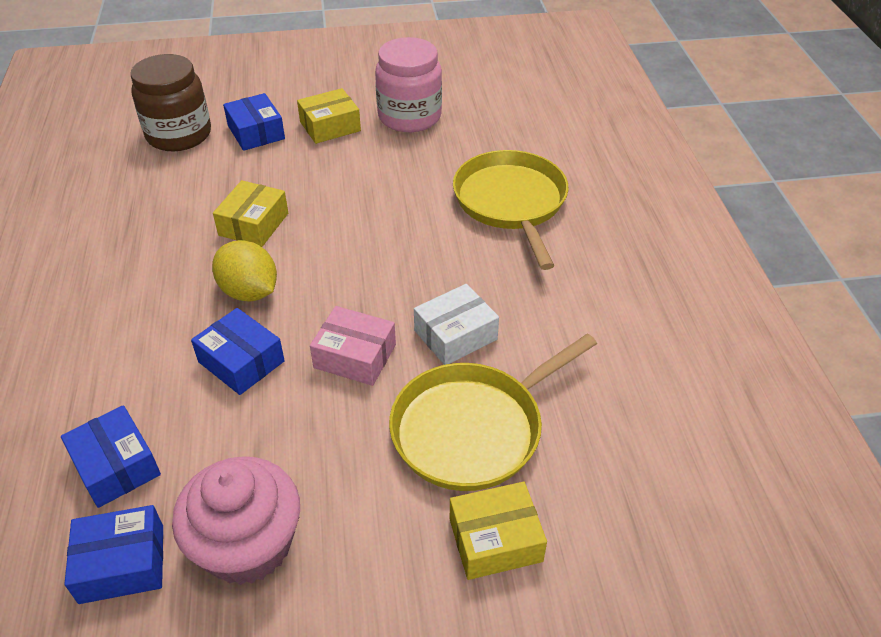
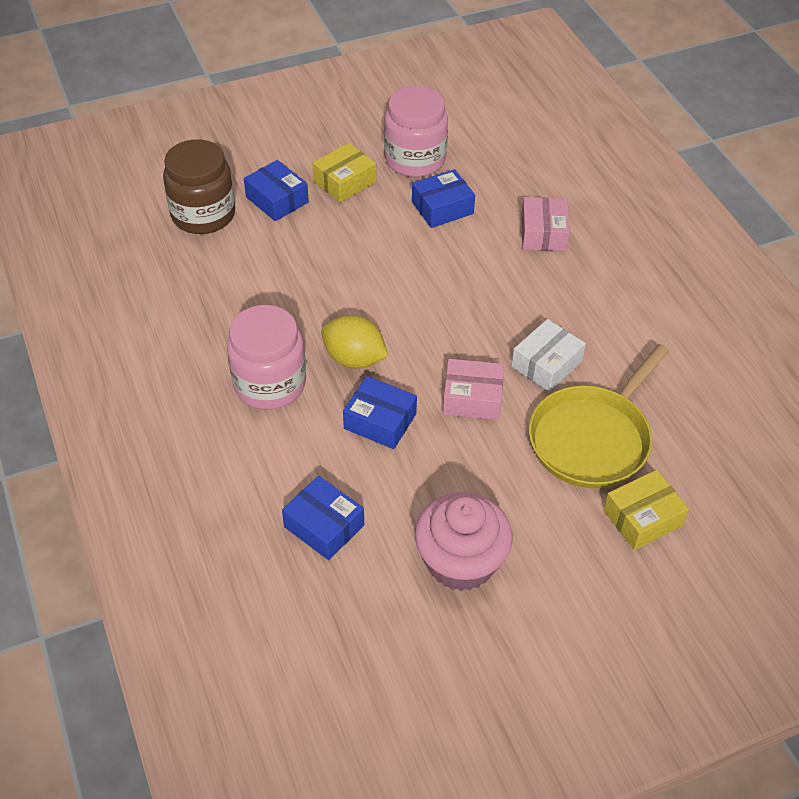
camera: 15 degrees left, 5 degrees up
(122, 563) = (371, 595): blue box -> blue box (442, 208)
(148, 301) = (269, 384): none -> pink jar
(254, 224) = (325, 294): yellow box -> none
(511, 202) = (543, 233): yellow pan -> pink box

